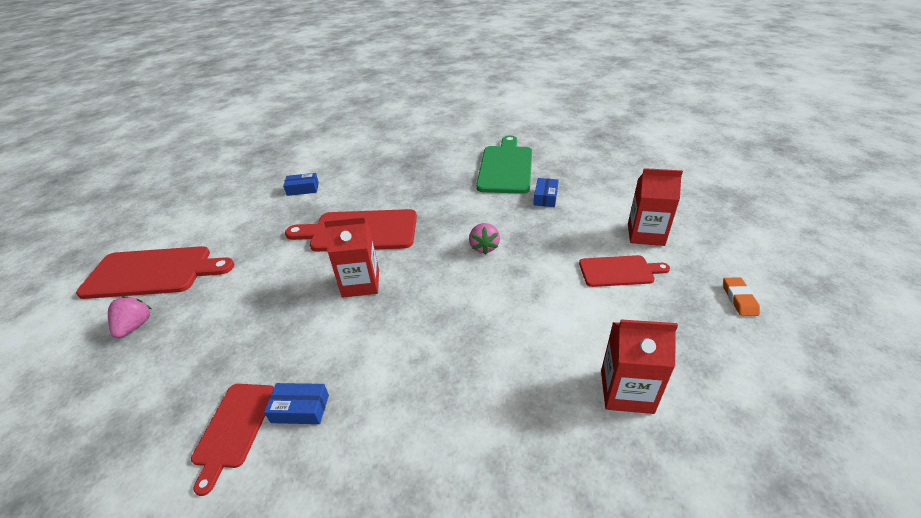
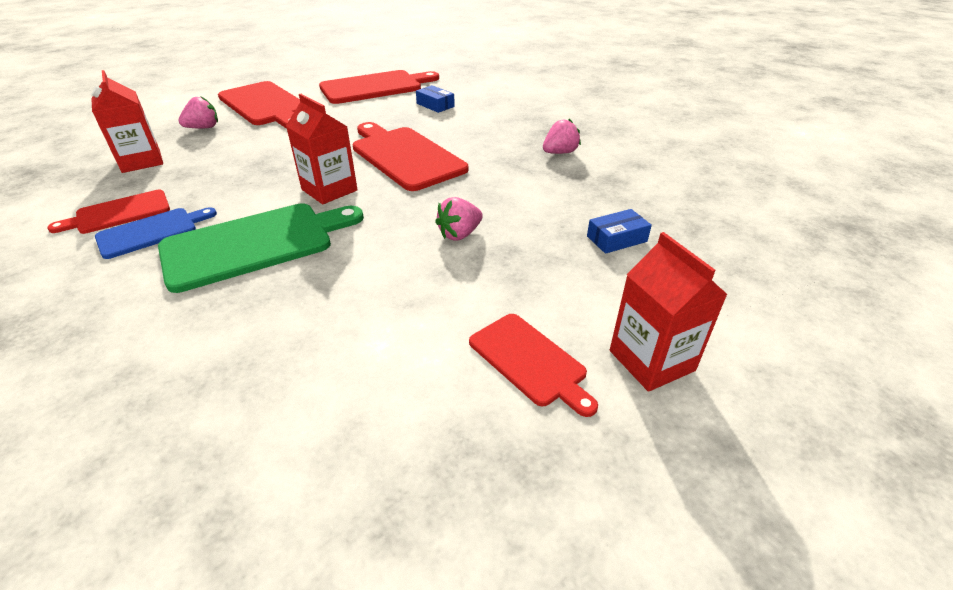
camera: 50 degrees right, 0 degrees up
(224, 203) = (375, 87): none -> red cutting board
(300, 408) = (152, 232): blue box -> blue cutting board
(438, 173) = (560, 153): none -> pink strawberry
(506, 167) = (638, 187): green cutting board -> green cutting board (255, 244)
(626, 391) = (287, 449): red carton -> red carton (141, 161)
(739, 299) = (605, 537): orange eraser -> none

